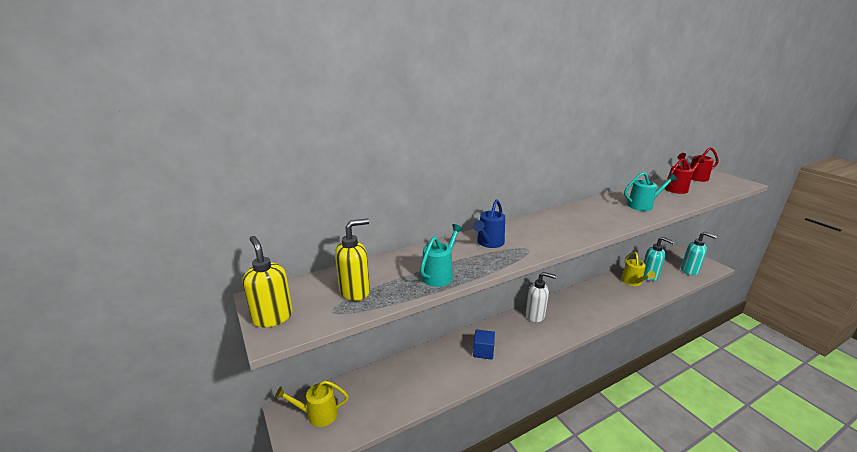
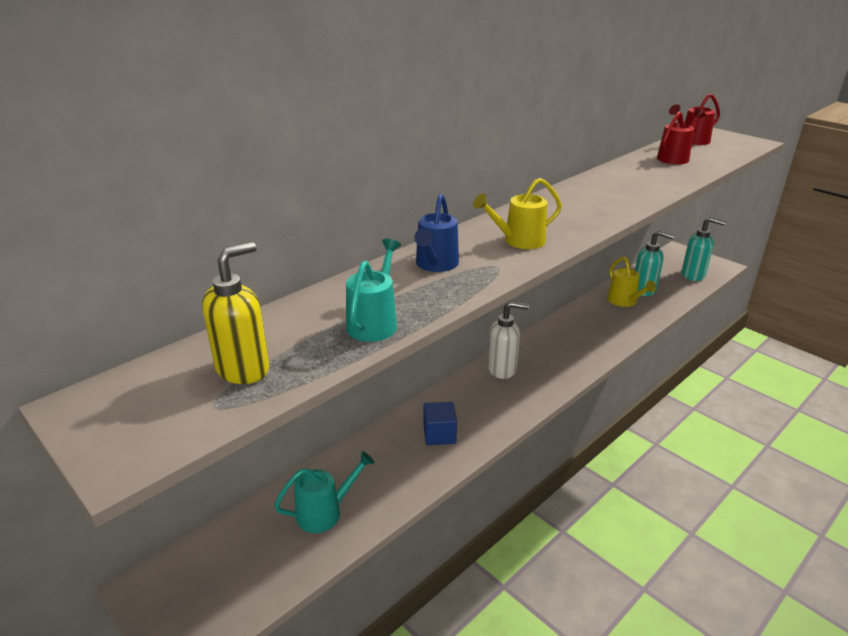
camera: 15 degrees left, 5 degrees up
(272, 317) = (109, 434): yellow soap dispenser -> none
(317, 414) = (199, 582): yellow watering can -> yellow watering can (518, 241)
(643, 205) = (637, 185): turquoise watering can -> turquoise watering can (325, 512)

